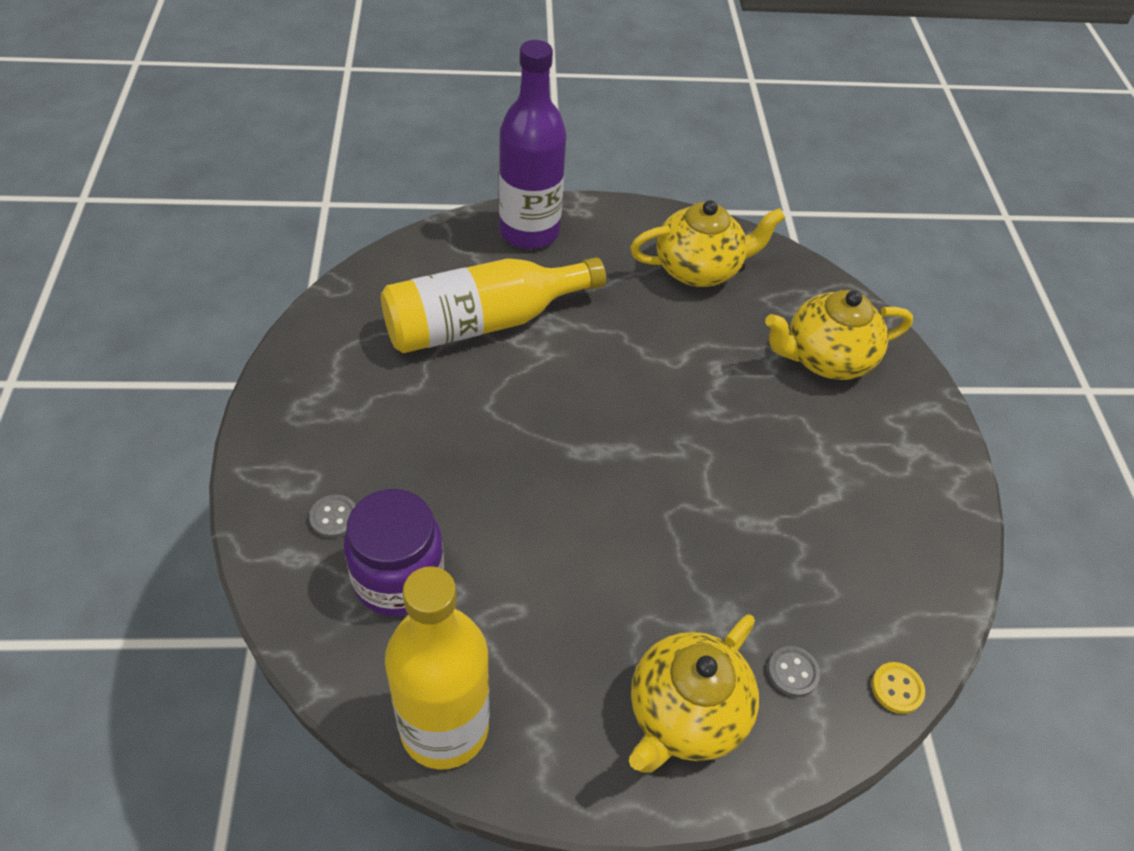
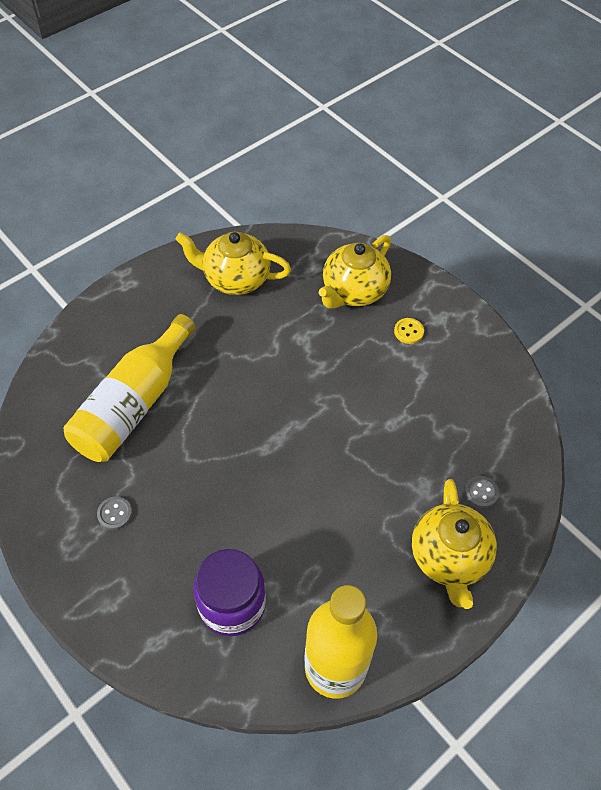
camera: 35 degrees left, 5 degrees up
(334, 517) = (158, 598): grey button -> grey button (115, 513)
(529, 231) = (107, 320): purple bottle -> none
(698, 269) = (235, 279): yellow teapot -> yellow teapot turned 120 degrees counterclockwise
(897, 688) = (534, 462): yellow button -> yellow button (408, 332)

